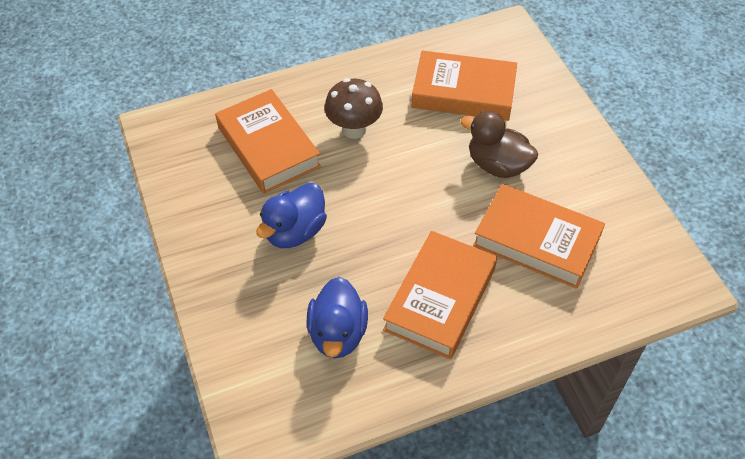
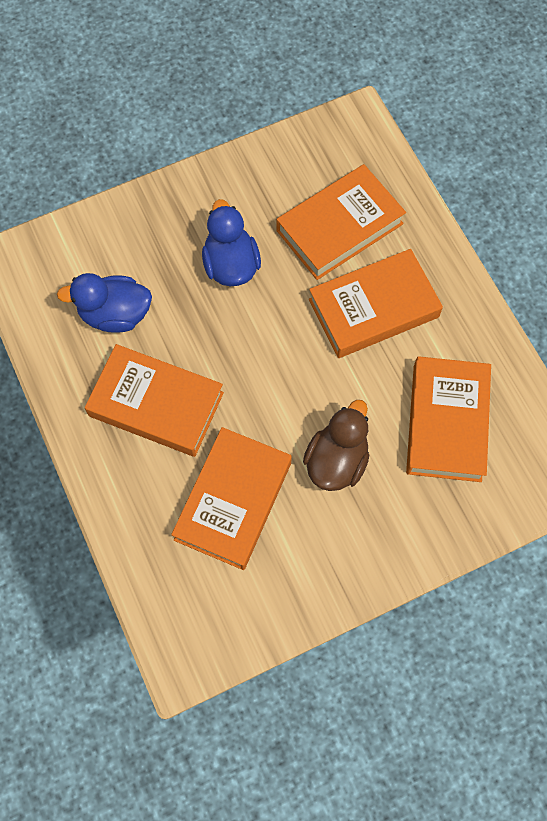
camera: 85 degrees right, 15 degrees up
(295, 231) = (231, 265): blue duck -> blue duck turned 45 degrees clockwise
(354, 129) = (373, 308): brown mushroom -> orange book

